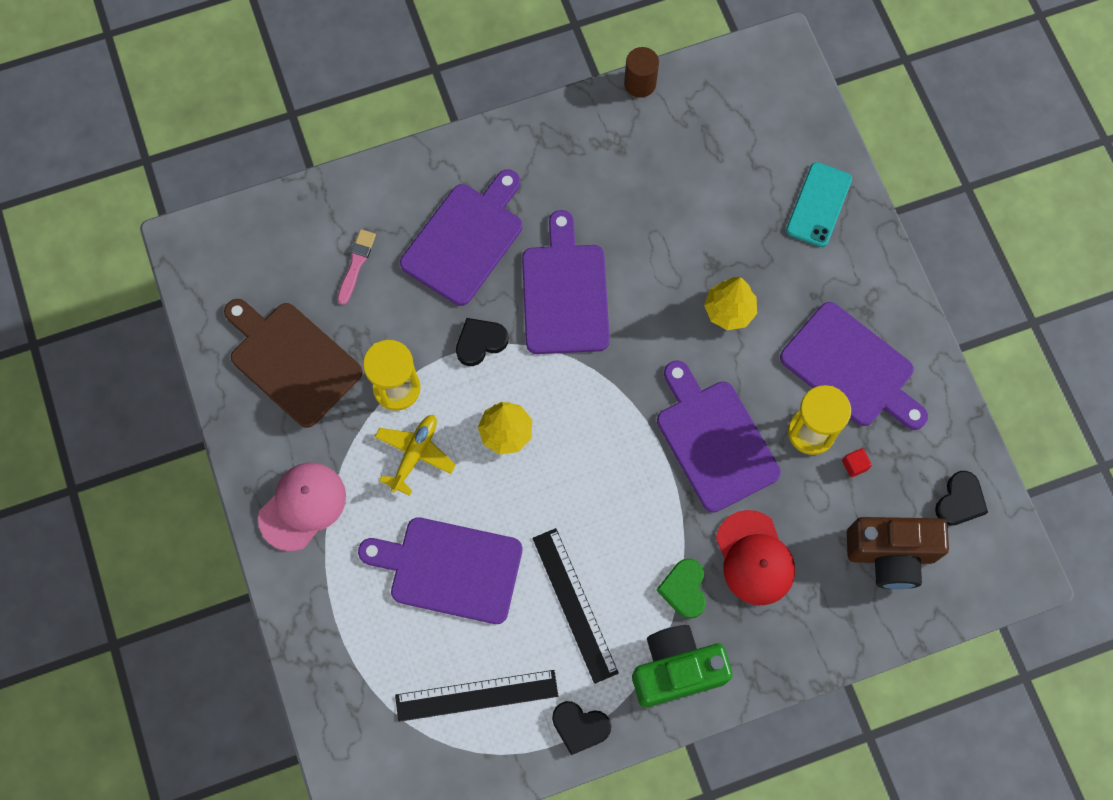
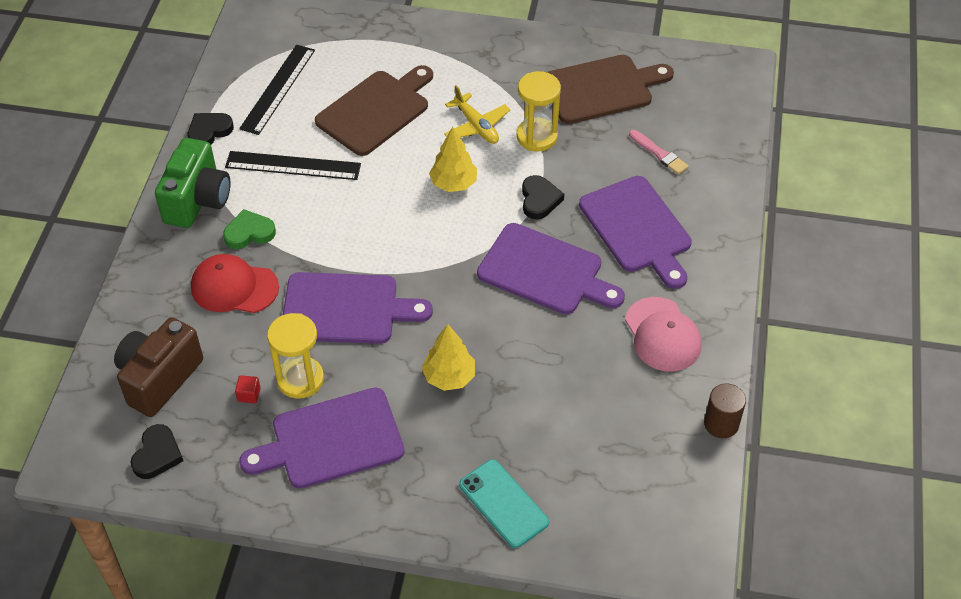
camera: 120 degrees right, 20 degrees down
(302, 506) = (484, 54): pink cap -> pink cap (662, 335)
(449, 569) = (376, 110): purple cutting board -> brown cutting board
(684, 589) = (249, 233): green heart -> green heart turned 45 degrees counterclockwise
(960, 501) = (157, 455): black heart -> black heart turned 135 degrees counterclockwise

